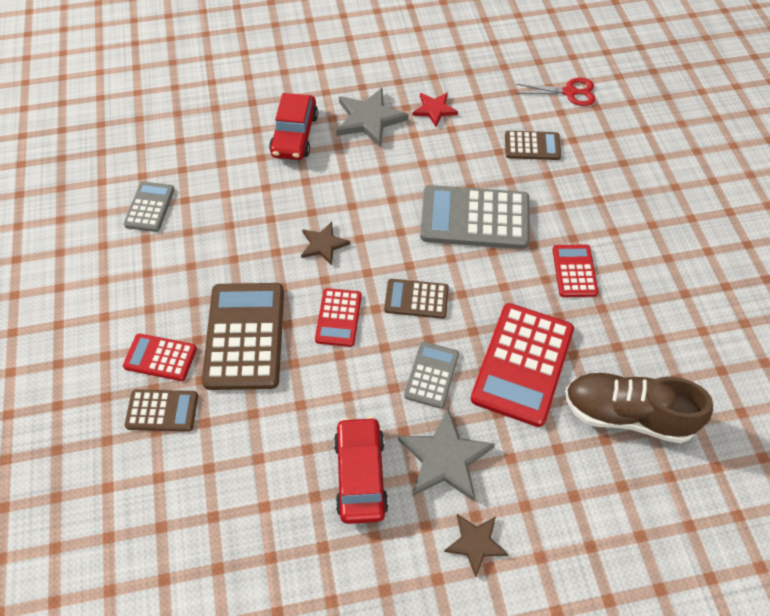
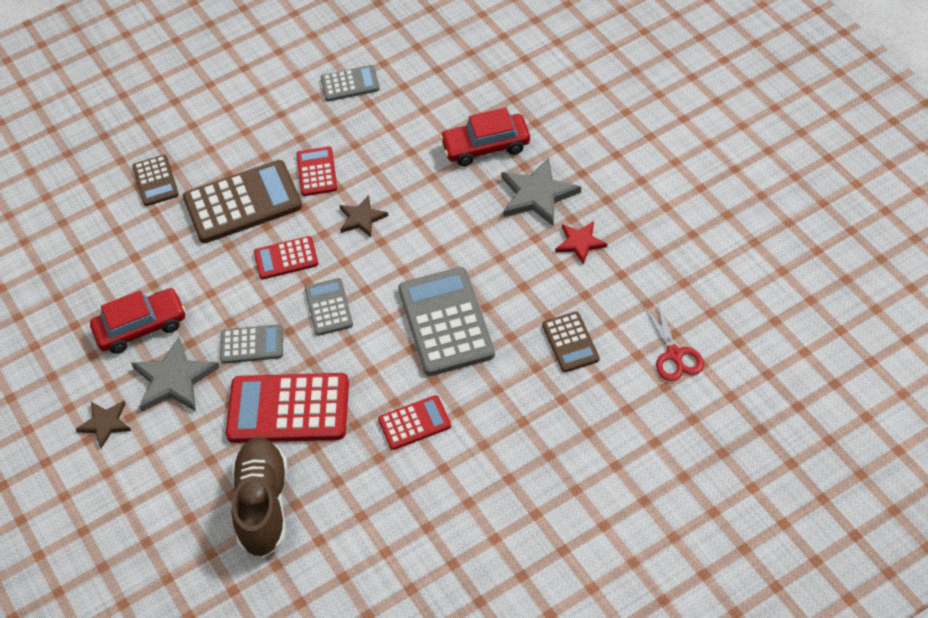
camera: 75 degrees right, 5 degrees down
(160, 358) = (202, 159): red calculator -> red calculator (316, 172)
(416, 299) = (328, 307): brown calculator -> grey calculator

